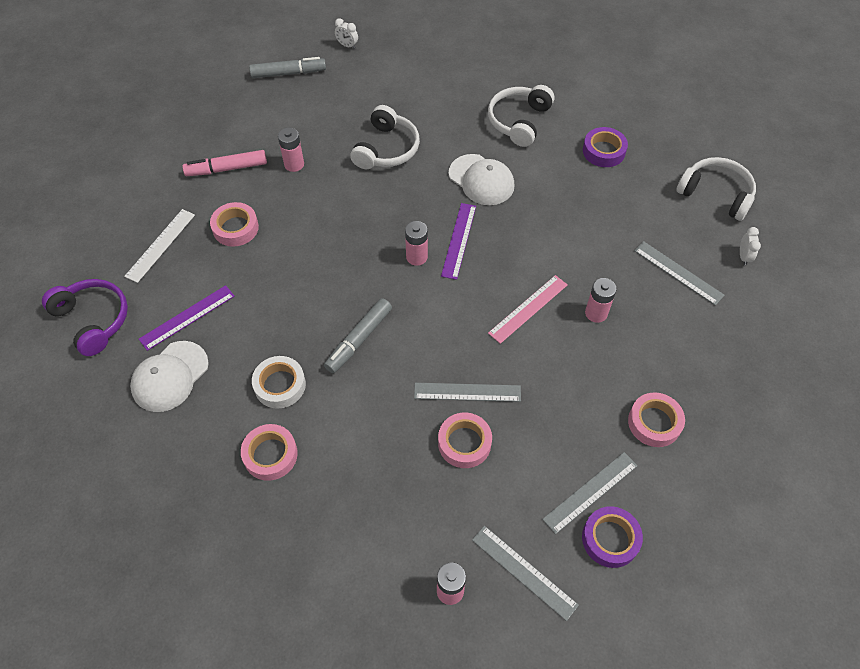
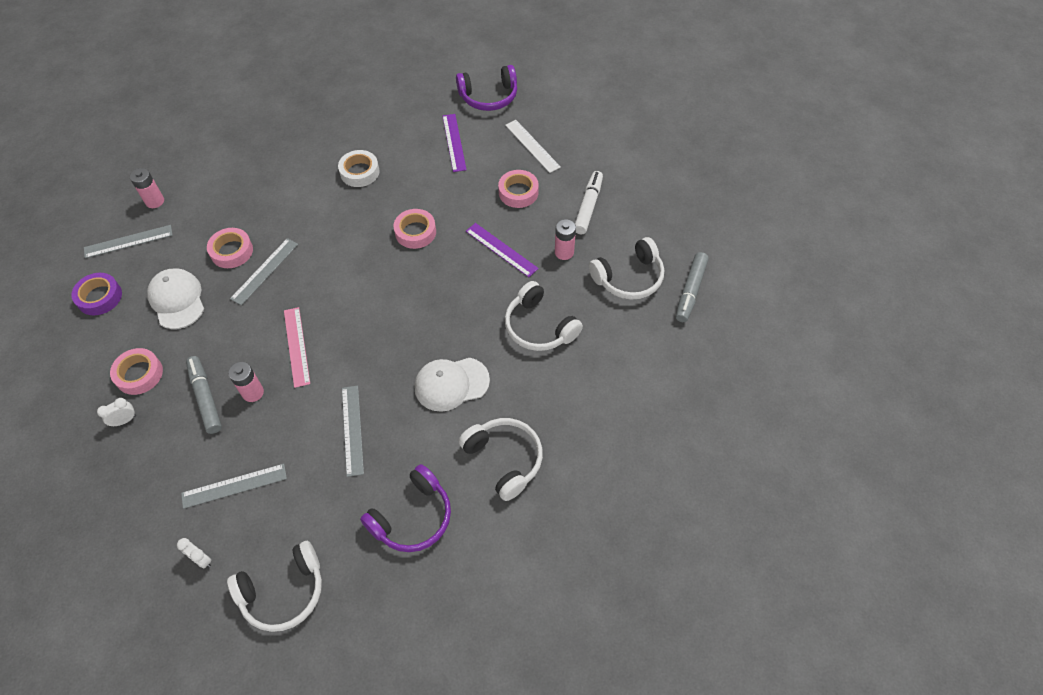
camera: 120 degrees right, 0 degrees up
(170, 376) = (412, 121): white cap -> white cap (177, 300)
(227, 169) = (588, 207): pink marker -> white marker
(270, 455) = (314, 151): pink tape -> pink tape (415, 232)
(297, 113) = (629, 277): none -> white headphones
(347, 46) = (709, 356): white clock -> white clock (125, 420)
(359, 339) = (359, 227): grey marker -> grey marker (206, 398)
(416, 257) = (404, 295): pink battery -> none
(459, 240) = (398, 332): purple ruler -> purple ruler (501, 249)
(590, 492) = (135, 304): grey ruler -> grey ruler (352, 430)
(603, 151) = (412, 517): purple tape -> purple headphones

